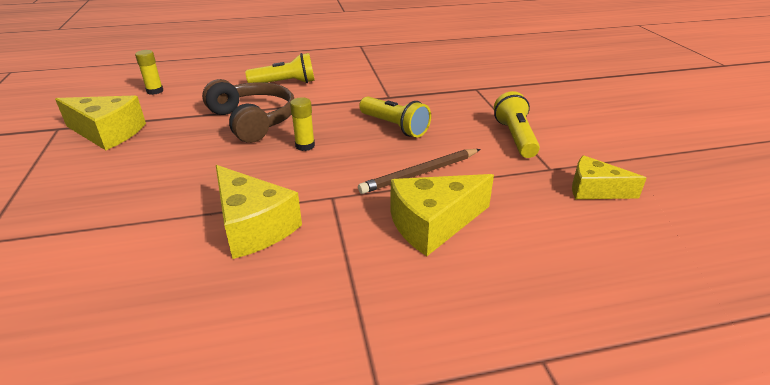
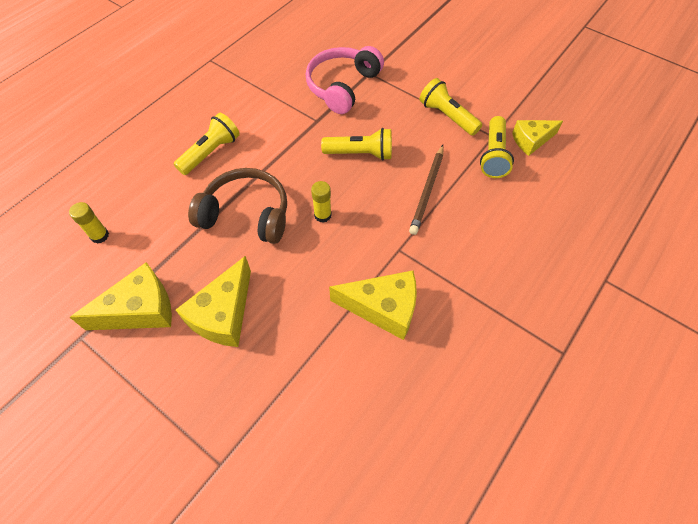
camera: 40 degrees left, 25 degrees up
(433, 224) = (479, 229): yellow cheese -> yellow cheese (224, 314)
(439, 87) = (342, 86): none -> pink headphones
(530, 181) = (493, 155): none -> yellow flashlight

